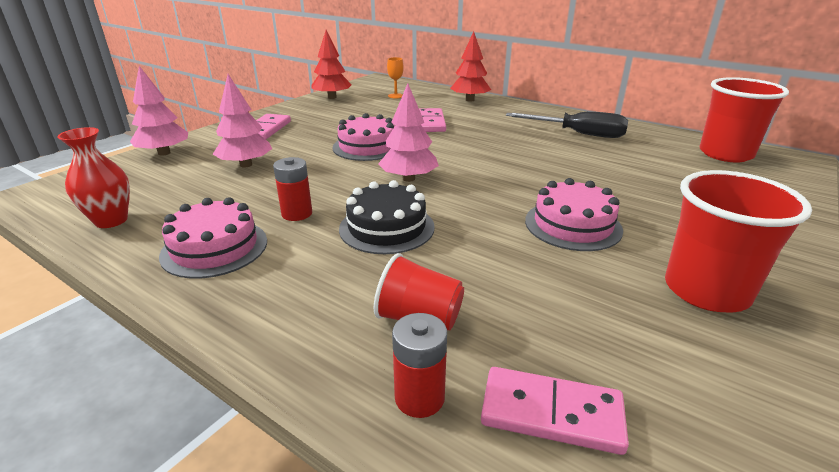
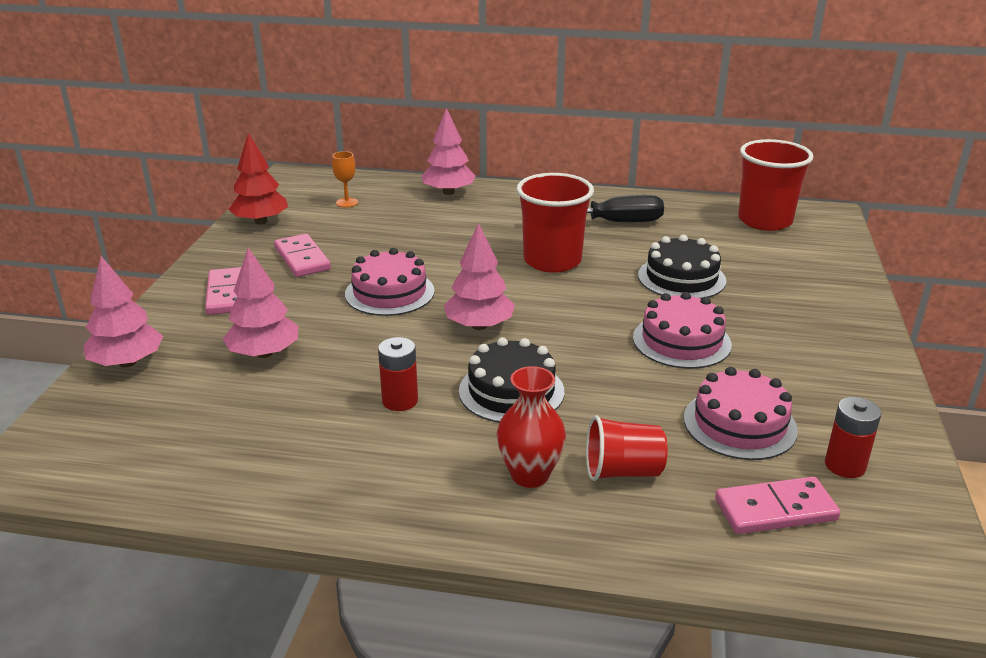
camera: 25 degrees left, 0 degrees up
(111, 220) = (186, 469): red vase -> red vase (530, 475)
(214, 248) = (354, 464): pink cake -> pink cake (739, 424)
(419, 397) = (677, 532): red battery -> red battery (845, 465)
(430, 123) = (432, 239): pink domino -> pink domino (302, 258)
(470, 100) = (448, 192): red tree -> pink tree
(611, 179) = (681, 278): none -> black cake
(706, 290) = (823, 377): red cup -> red cup (552, 261)

